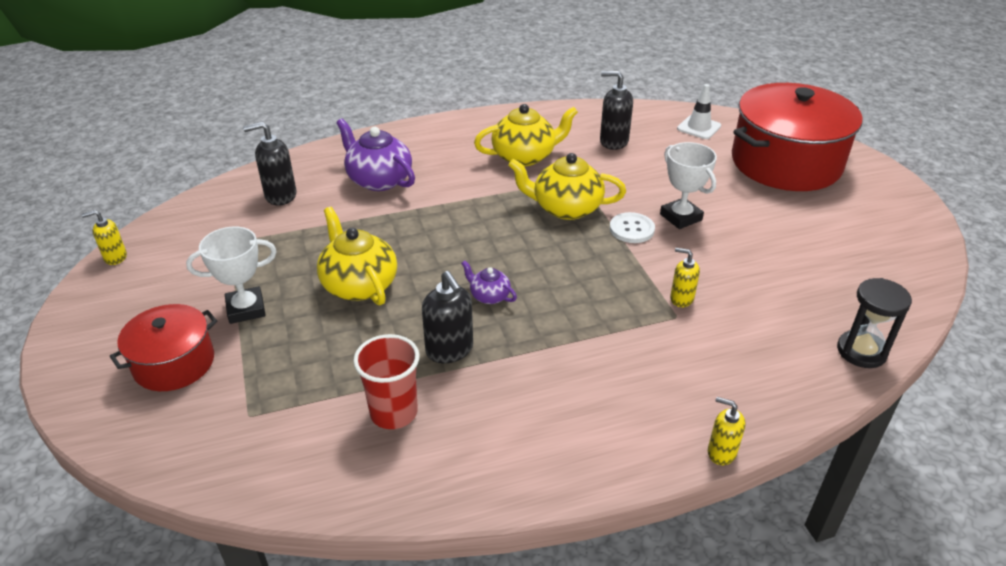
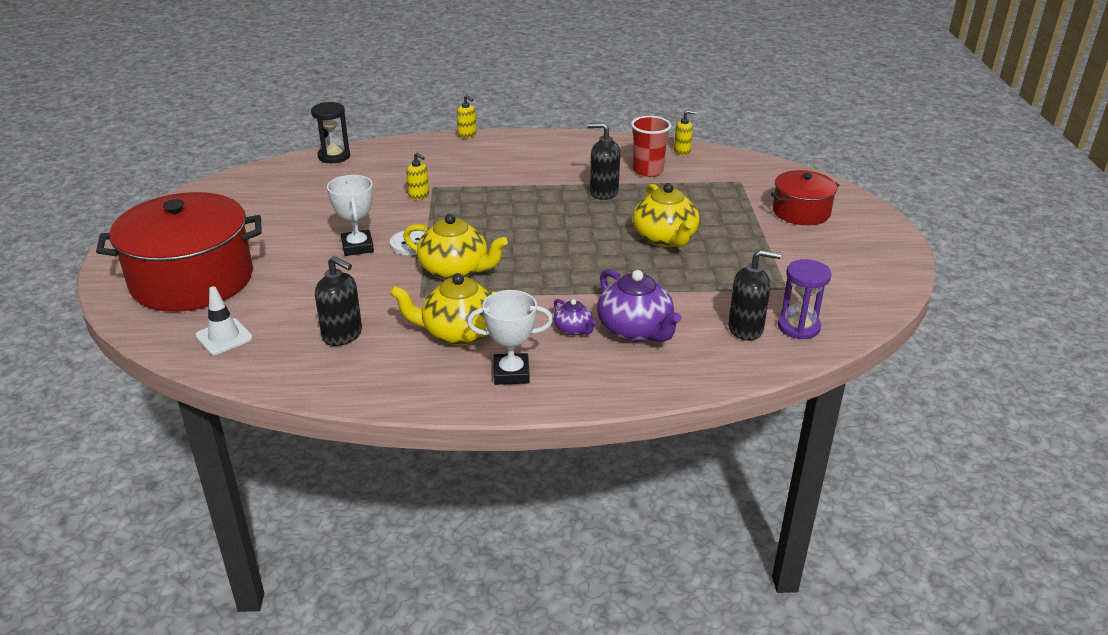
camera: 165 degrees left, 5 degrees down
(115, 257) = (893, 291): yellow soap dispenser -> yellow soap dispenser (682, 151)
(231, 204) = (798, 327): none -> purple hourglass
(246, 309) = (757, 235): white trophy -> white trophy (511, 373)
(449, 350) = (603, 192): black soap dispenser -> black soap dispenser turned 60 degrees counterclockwise
(489, 296) = (562, 217): purple teapot -> purple teapot (573, 329)

